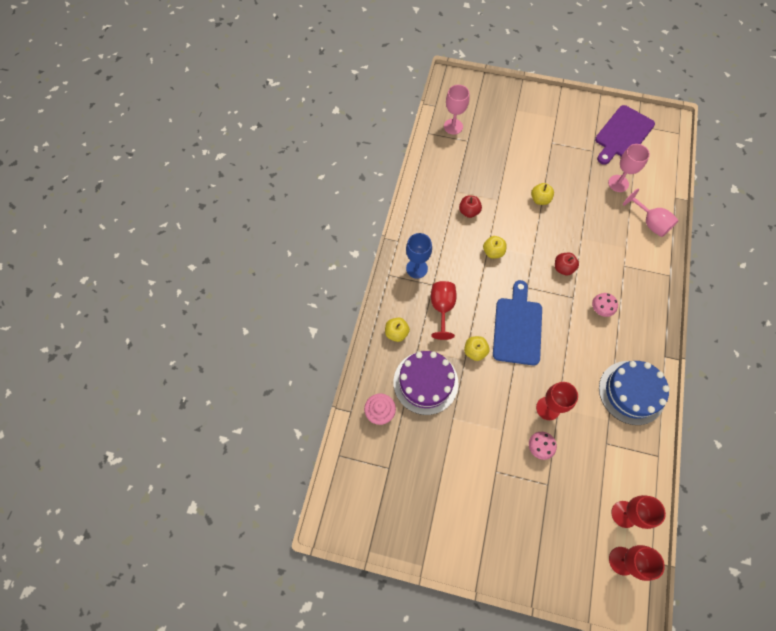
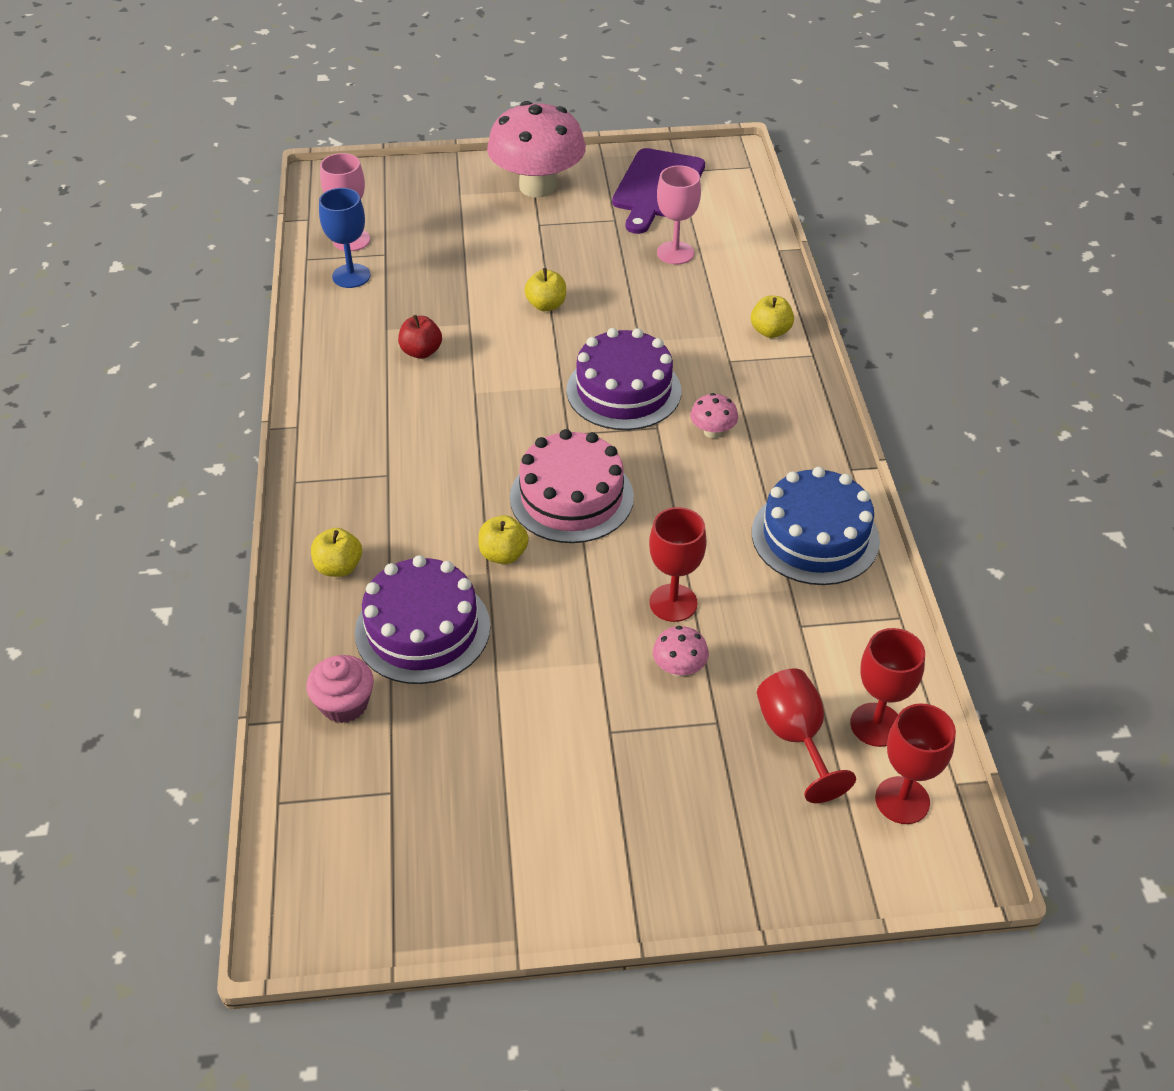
camera: 20 degrees left, 20 degrees down
(416, 268) = (348, 458): blue goblet -> blue goblet (351, 276)
(442, 308) = (418, 506): red goblet -> red goblet (795, 738)
(493, 252) = (486, 398): yellow apple -> yellow apple (770, 331)
(517, 327) = (571, 497): blue cutting board -> pink cake
(558, 116) = (537, 186): none -> pink mushroom
(563, 268) = (623, 390): red apple -> purple cake
(650, 223) = (750, 292): pink goblet -> none

